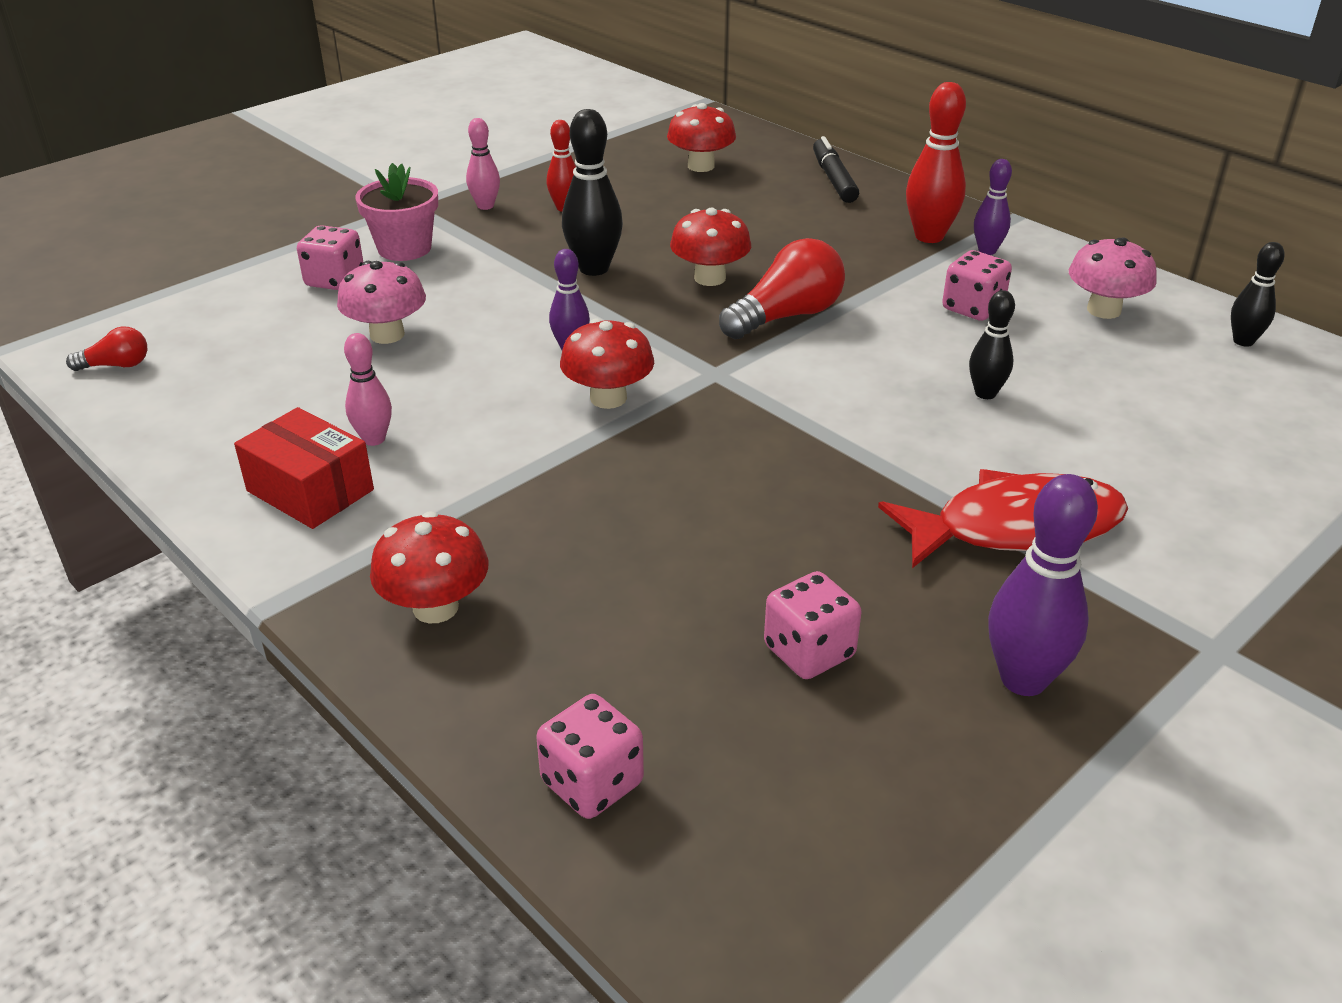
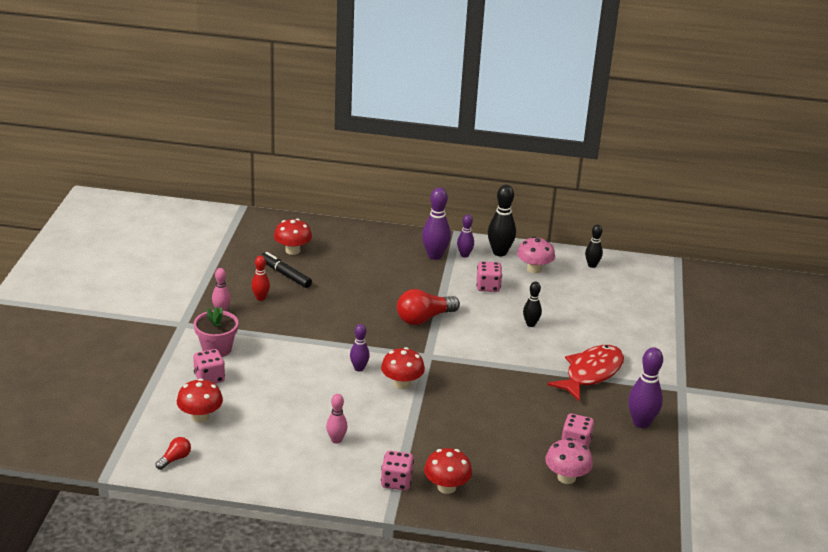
camera: 40 degrees left, 5 degrees down
(310, 490) = (342, 470): red box -> none
(387, 335) = (273, 394): pink mushroom -> pink mushroom (566, 477)
(592, 783) = (561, 512): pink dice -> pink dice (396, 481)
(594, 268) = (317, 326): black bowling pin -> black bowling pin (499, 252)
(710, 278) = (372, 311): red mushroom -> red mushroom (200, 417)
(786, 316) = (424, 318): red light bulb -> red light bulb turned 135 degrees counterclockwise
(833, 179) = (361, 237): black marker -> black marker (285, 274)
(929, 236) = (434, 256): red bowling pin -> purple bowling pin

